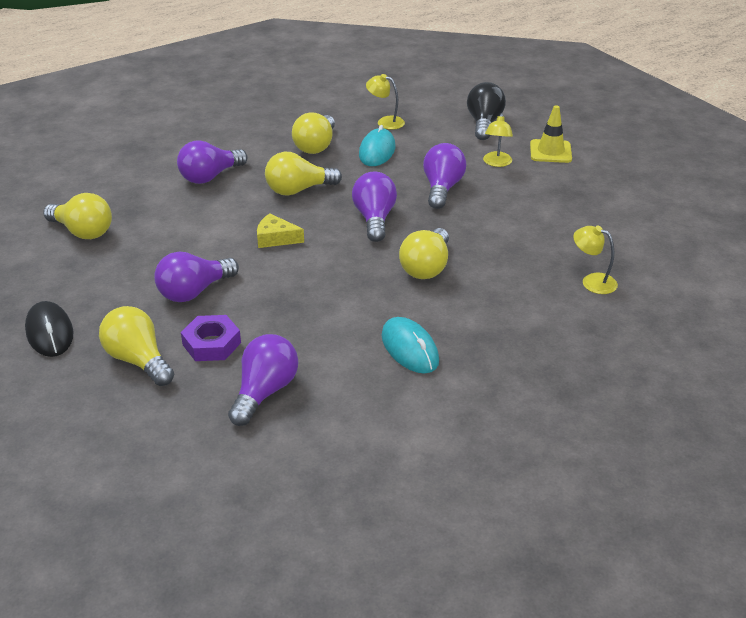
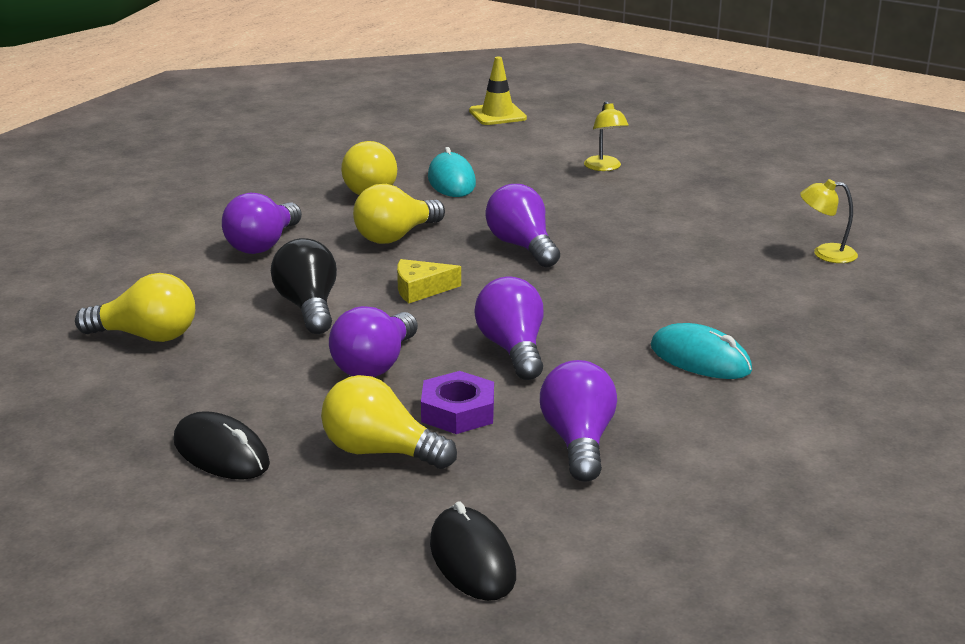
camera: 25 degrees left, 10 degrees down
(119, 460) = (472, 559): none -> black mouse
(385, 122) = (430, 151): yellow lamp -> none
(426, 267) = (634, 279): yellow light bulb -> none
(442, 189) = (569, 202): purple light bulb -> purple light bulb (513, 349)
(484, 124) = (549, 134): black light bulb -> black light bulb (308, 307)
(550, 151) = (652, 147): yellow traffic cone -> yellow traffic cone (497, 115)

